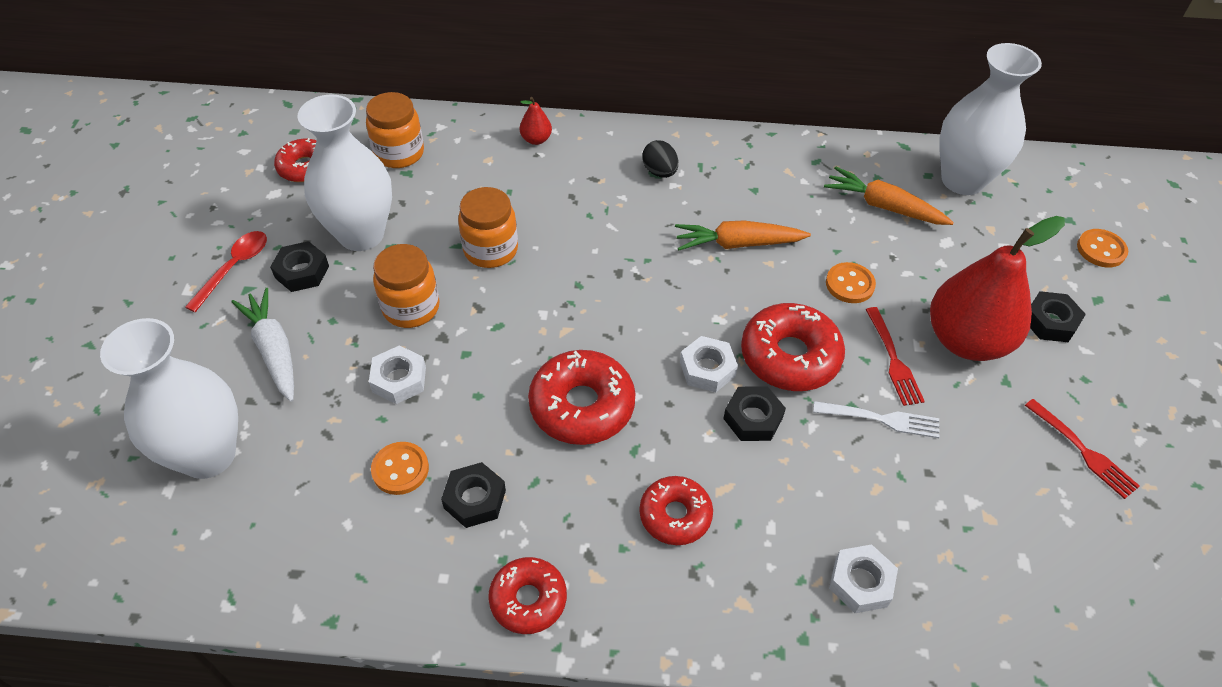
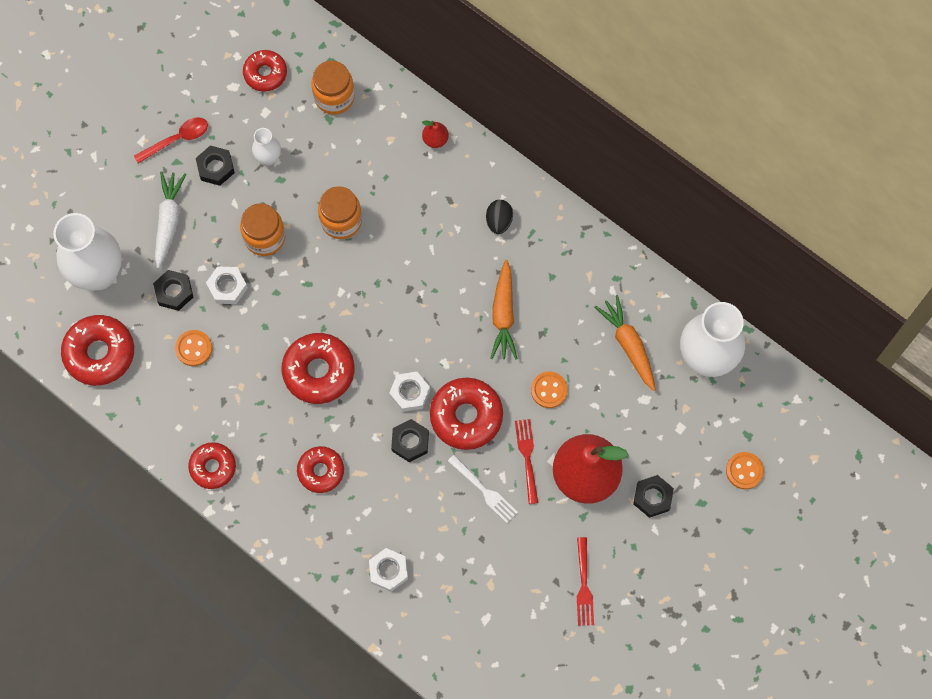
camera: 35 degrees right, 20 degrees up
(265, 549) = (100, 353): none -> red donut
(361, 234) = (268, 158): white vase -> white vase, size x0.47
(475, 499) = (222, 392): black nut -> black nut (174, 292)
(738, 244) = (503, 314): orange carrot -> orange carrot turned 120 degrees counterclockwise
(893, 359) = (527, 458): red fork -> red fork turned 150 degrees clockwise

